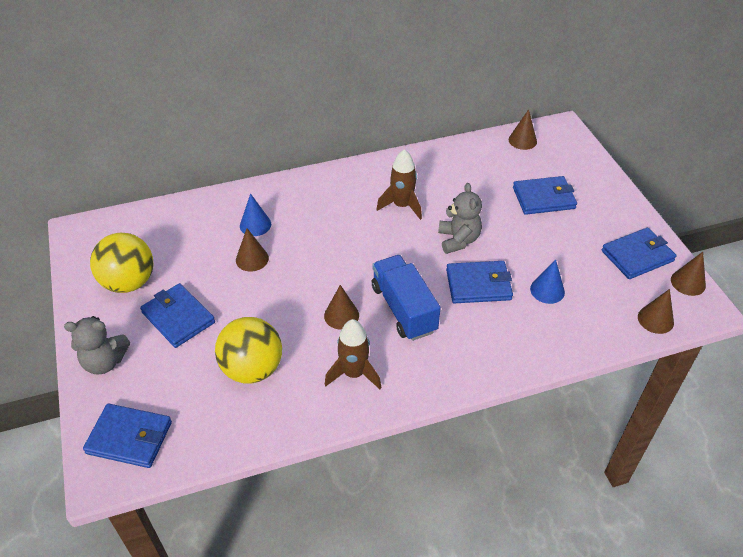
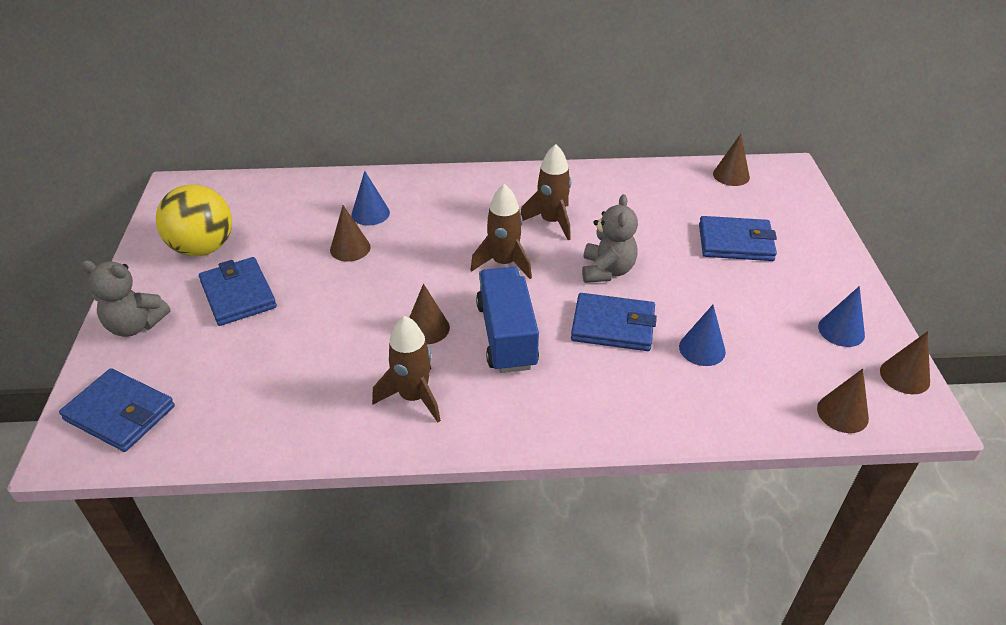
camera: 15 degrees right, 5 degrees down
(252, 369) = (295, 367): yellow ball -> none
(378, 248) = (504, 263): none -> brown rocket
(637, 256) = (841, 330): blue wallet -> blue cone

